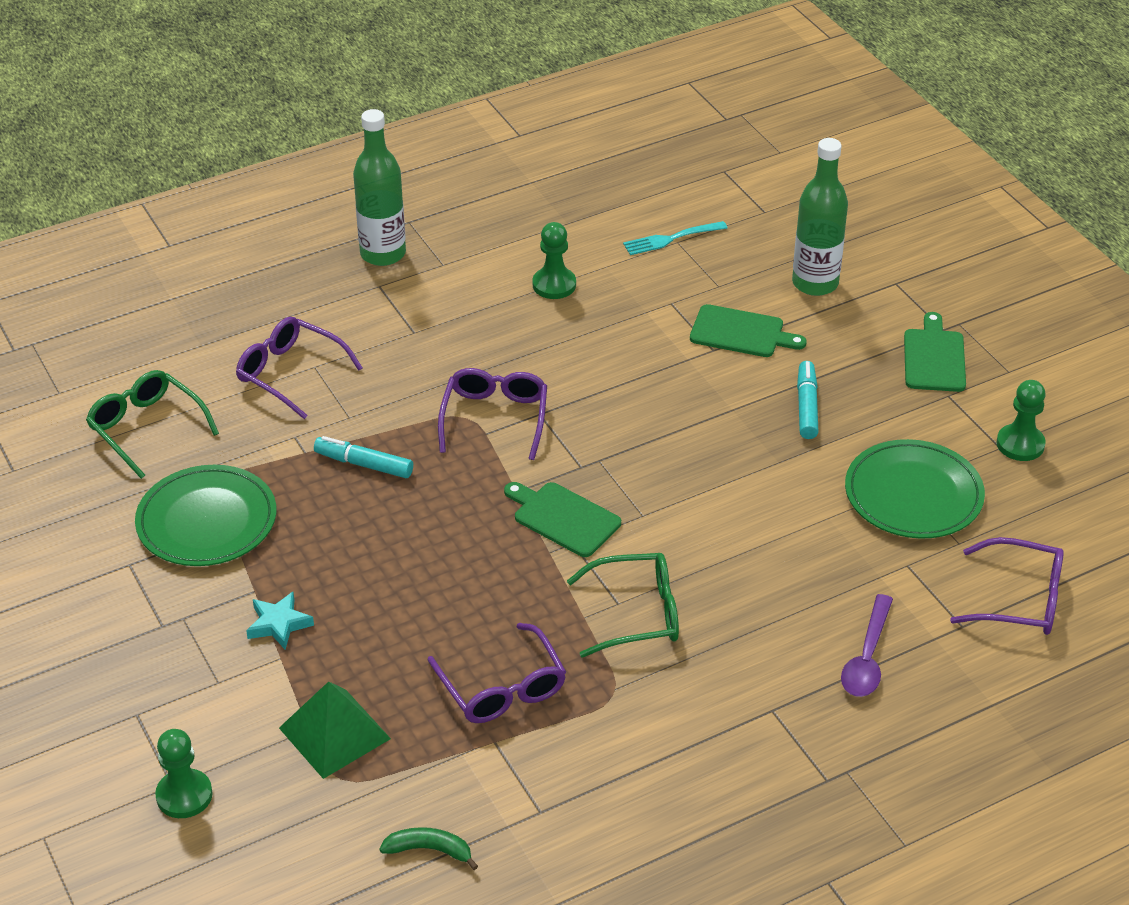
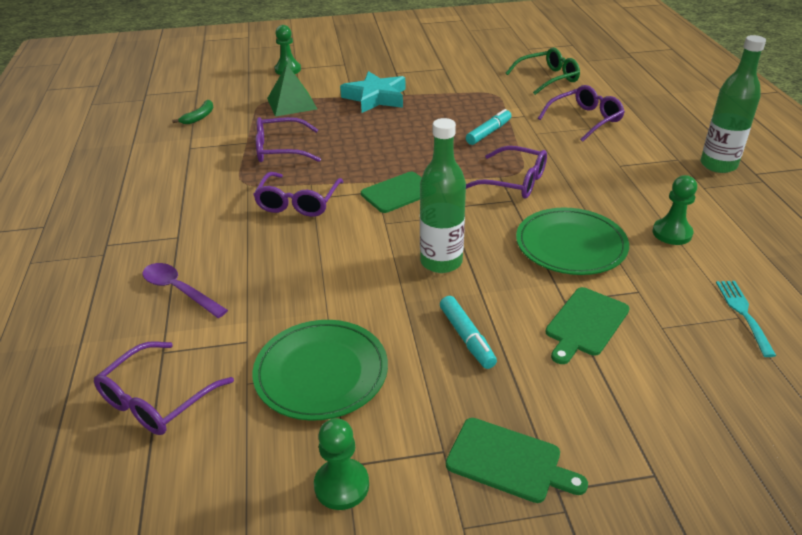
camera: 110 degrees right, 5 degrees down
(207, 521) = (464, 87): green plate -> green plate (571, 245)
(279, 624) = (375, 98): turquoise star -> turquoise star, size x1.83
(637, 614) = (298, 203): green glasses -> purple glasses
(806, 406) = (467, 337): turquoise marker -> turquoise marker turned 45 degrees clockwise
(815, 283) = (660, 400): green bottle -> green bottle (441, 262)

